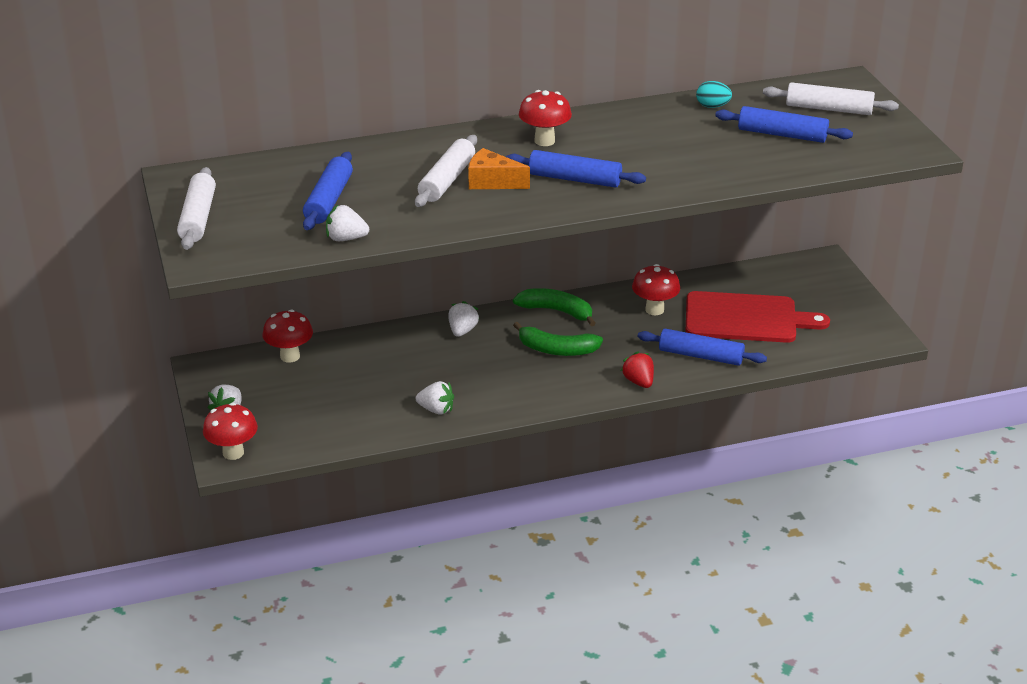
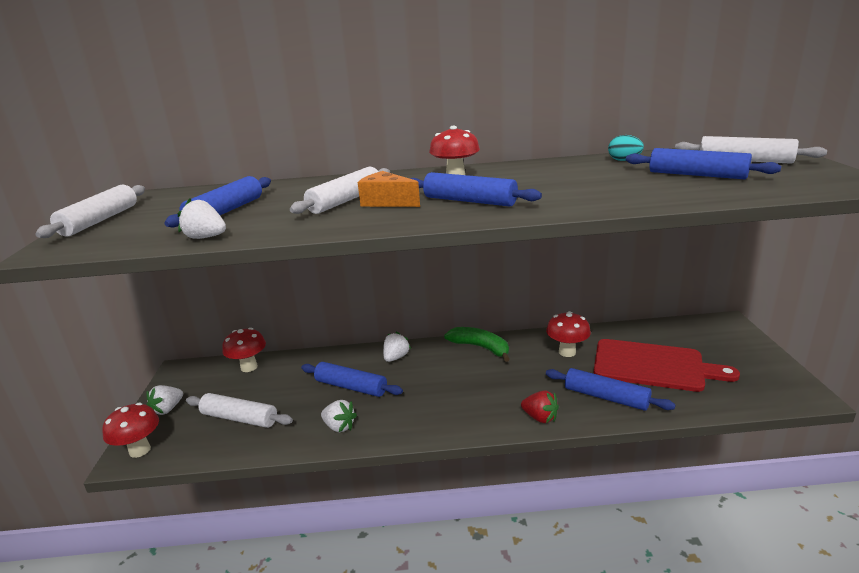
camera: 15 degrees right, 10 degrees down
(320, 412) = (239, 418): none -> white rolling pin
(427, 368) = (351, 387): none -> blue rolling pin
(557, 349) = (470, 380): green banana -> none
(639, 382) = (540, 418): red strawberry -> red strawberry turned 135 degrees clockwise

